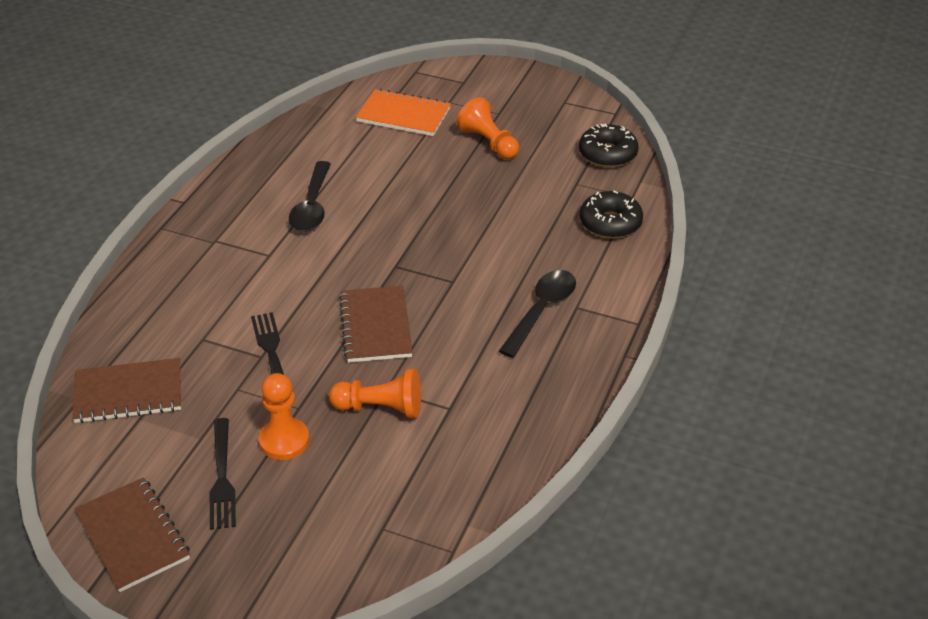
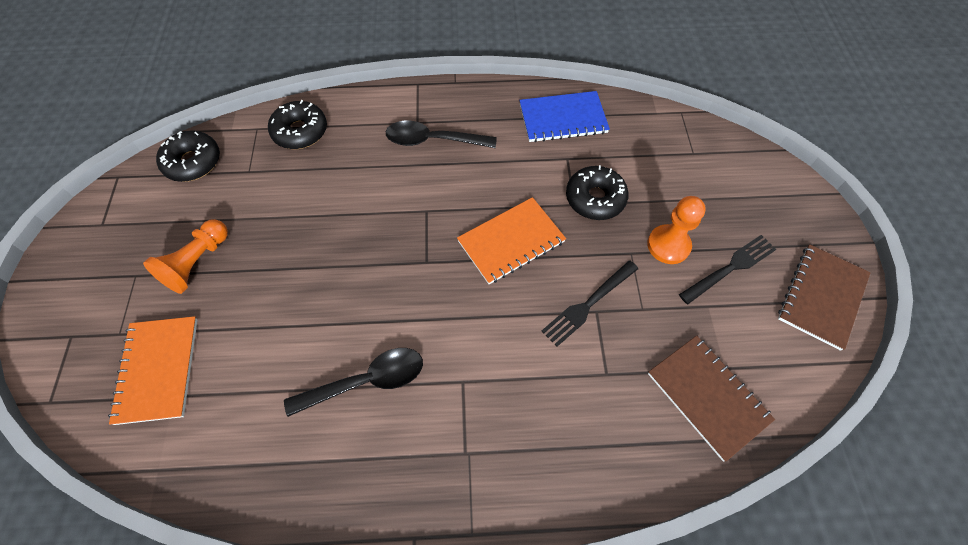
camera: 115 degrees left, 20 degrees up
(376, 326) = (511, 241): brown notebook -> orange notebook
(381, 408) = (595, 199): orange pawn -> black donut
(510, 428) = (563, 118): none -> blue notebook

